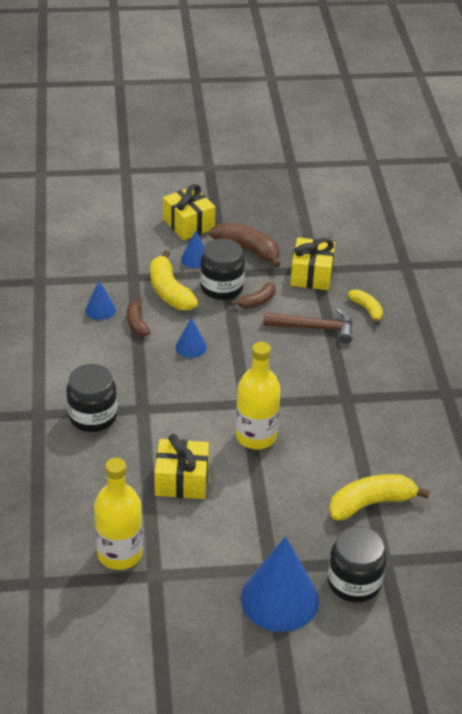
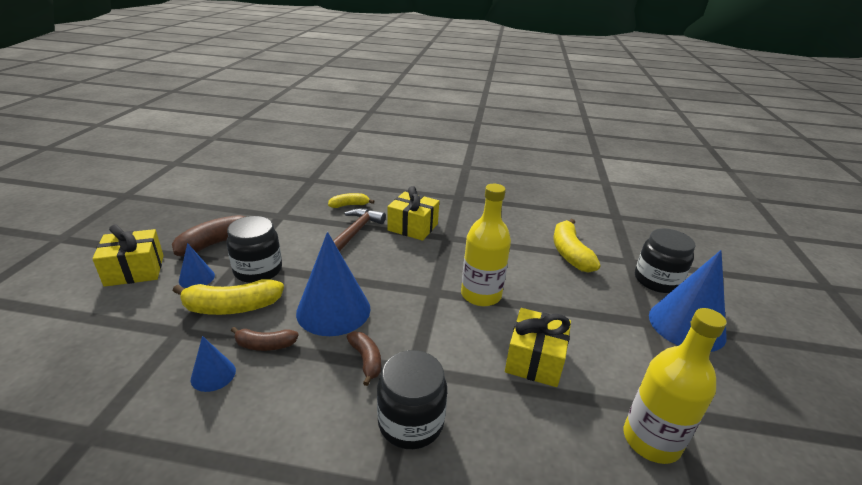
camera: 75 degrees left, 10 degrees down
(191, 347) = (333, 310): blue cone -> blue cone, size x2.06
(257, 301) = (297, 254): brown banana -> brown banana (366, 360)
(311, 275) = (286, 219): yellow gift -> yellow gift (412, 227)

